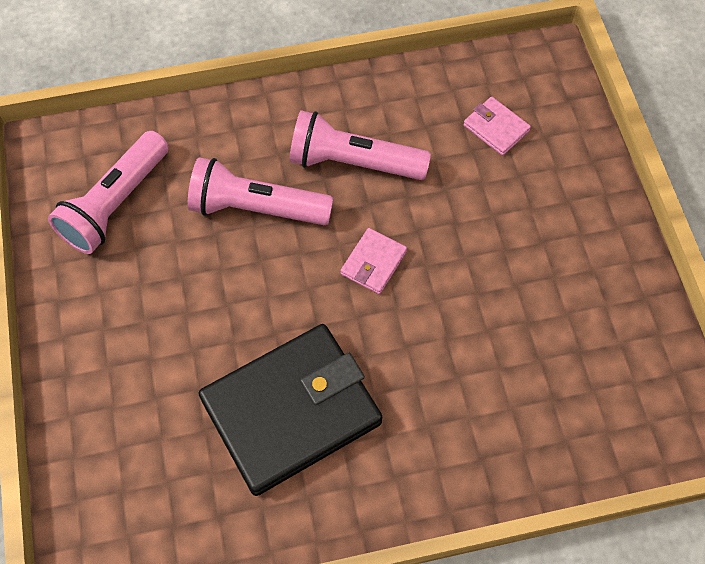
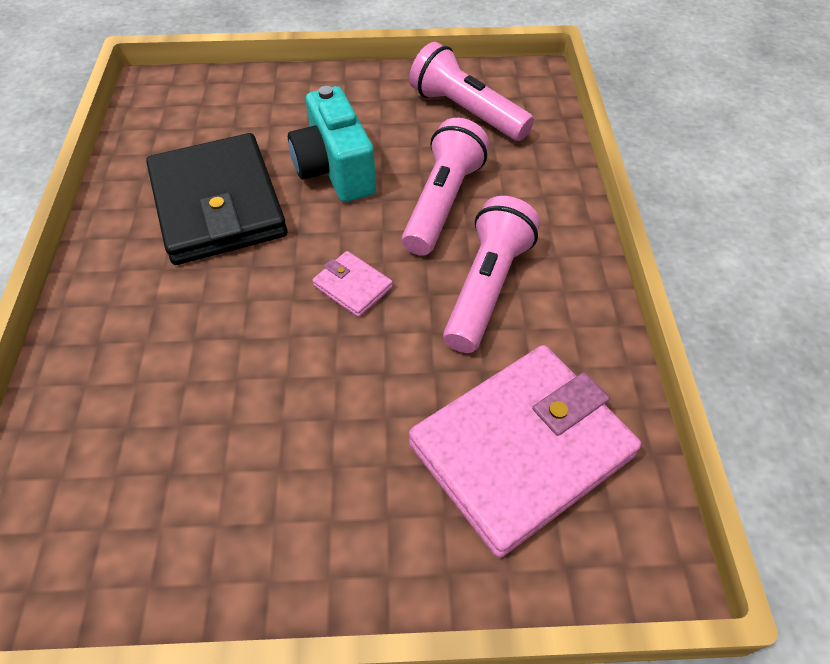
camera: 100 degrees right, 10 degrees down
(223, 311) = (335, 170): none -> turquoise camera
(496, 128) = (521, 450): pink wallet -> pink wallet, size x2.39

